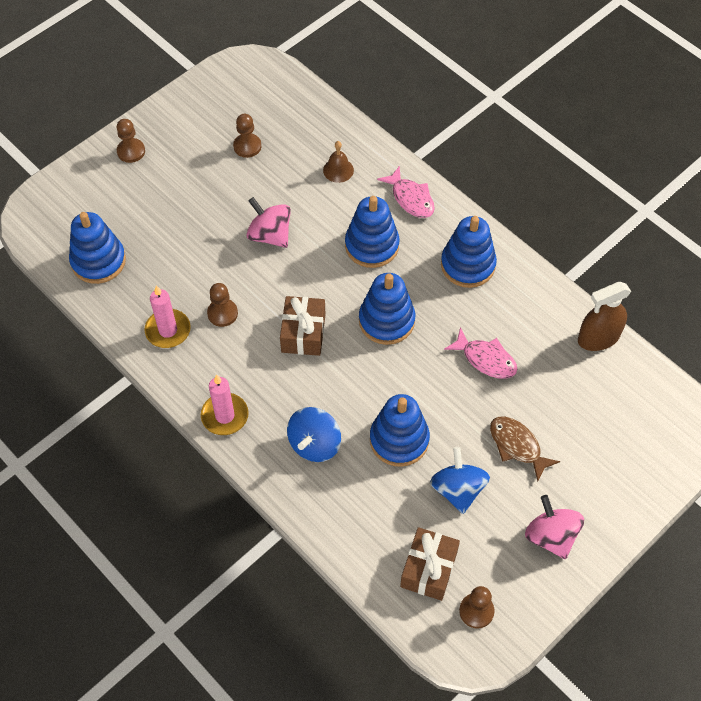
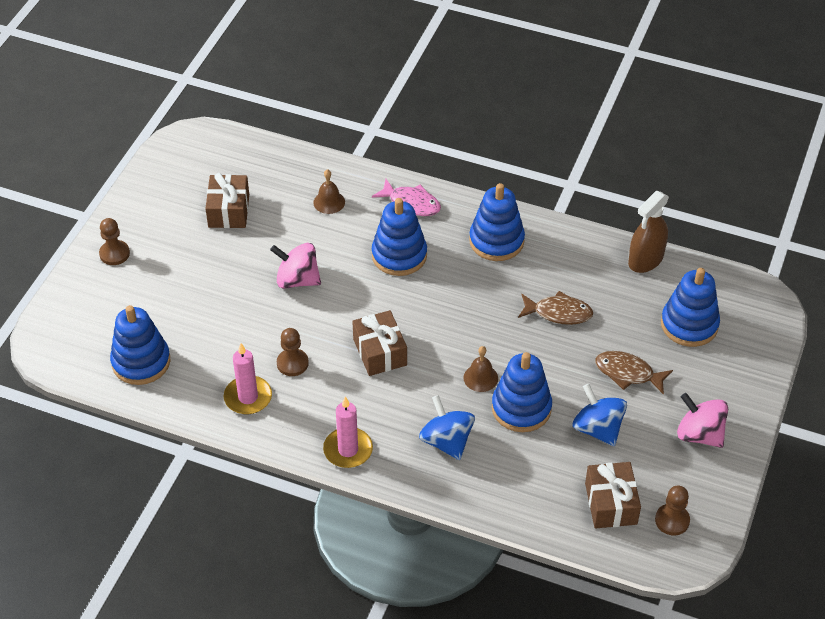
camera: 25 degrees left, 10 degrees down
(247, 146) = (229, 211): brown pawn -> brown gift
(314, 444) = (446, 441): blue spinning top -> blue spinning top turned 150 degrees clockwise
(379, 394) = (480, 378): none -> brown bell
(386, 321) = (450, 313): blue stacking toy -> blue stacking toy (689, 324)
(485, 359) = (558, 313): pink fish -> brown fish

